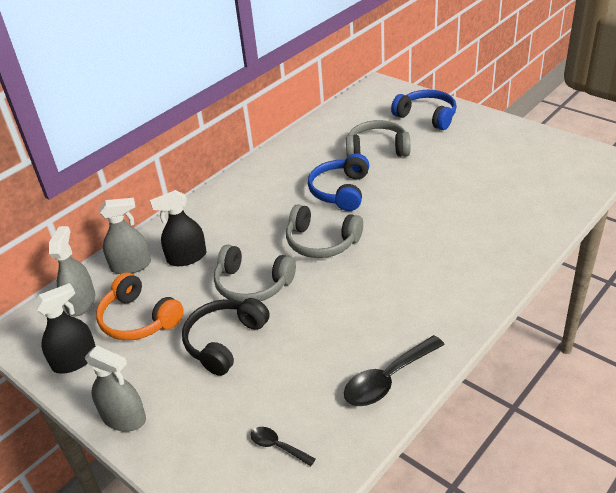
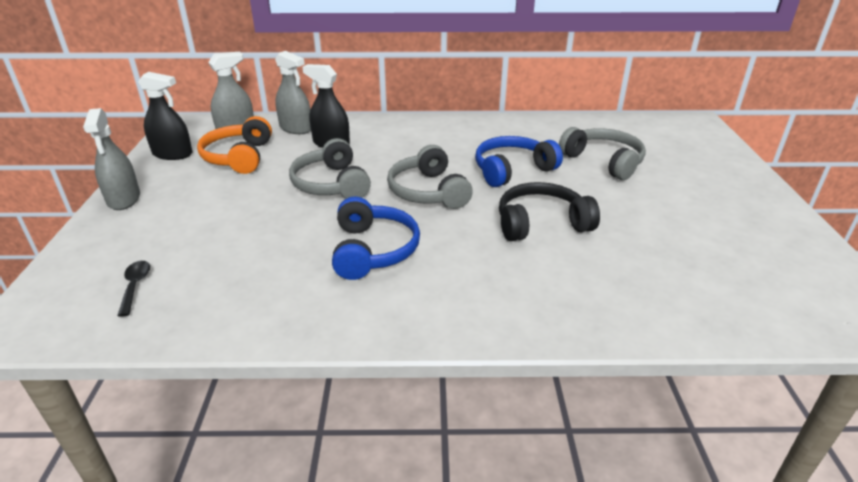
camera: 45 degrees right, 5 degrees down
(225, 341) = (247, 203): black headphones -> black headphones (541, 224)
(388, 379) = (275, 313): black spoon -> none
(426, 116) = (703, 165): blue headphones -> blue headphones (373, 250)

